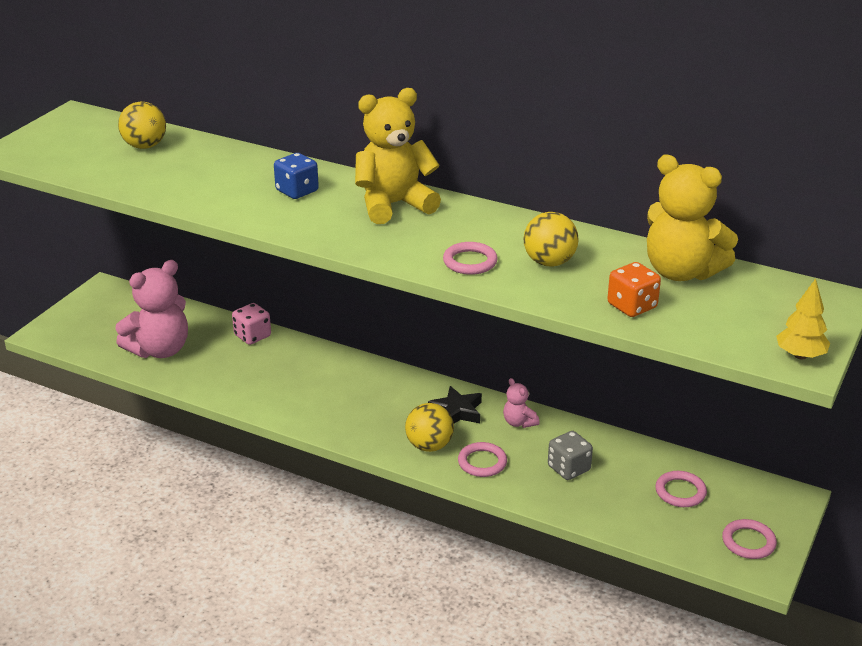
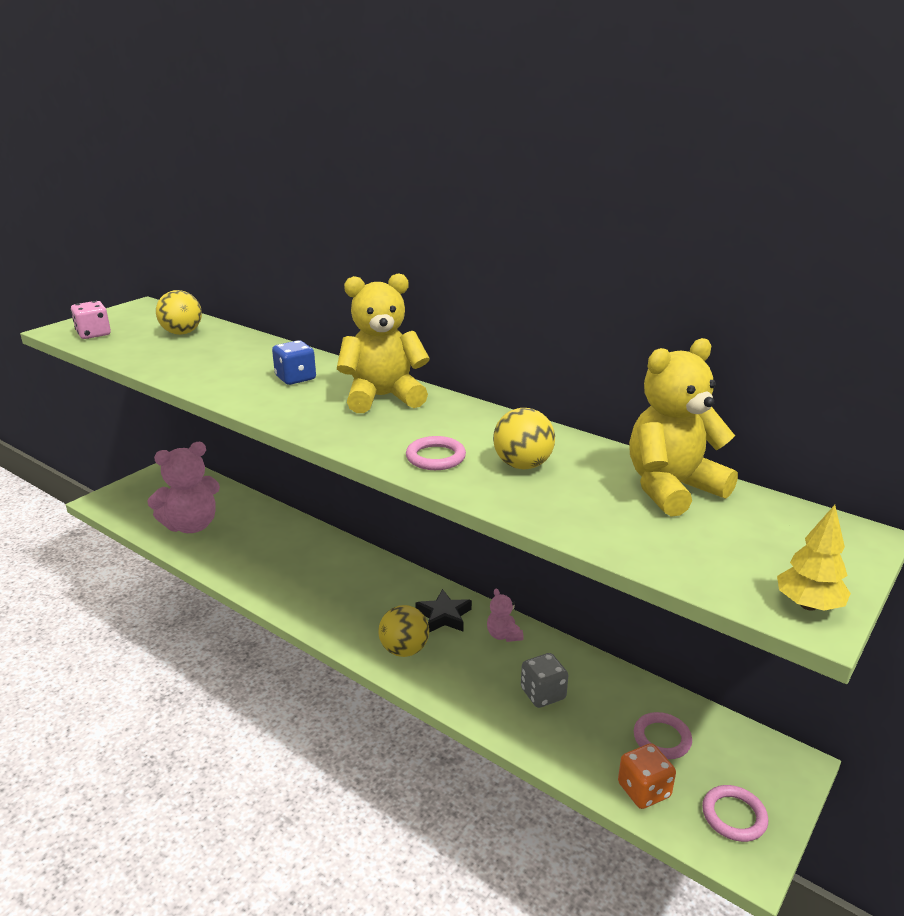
camera: 10 degrees right, 5 degrees down
(252, 336) = (279, 521): pink dice -> pink dice (94, 334)
(482, 462) = (453, 675): pink ring -> none
(632, 306) = (603, 521): orange dice -> orange dice (644, 790)
(681, 272) = (672, 488): yellow teddy bear -> yellow teddy bear turned 105 degrees clockwise

